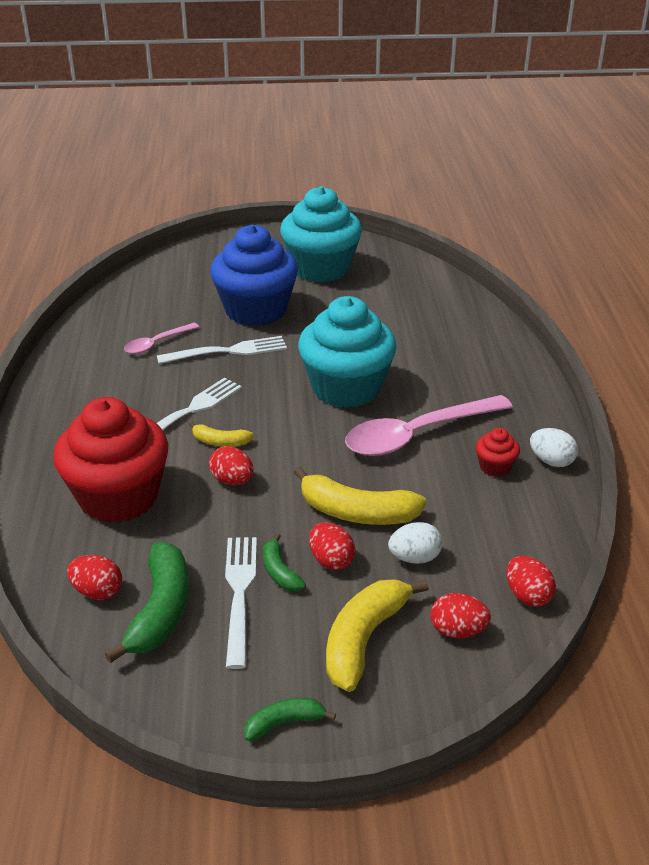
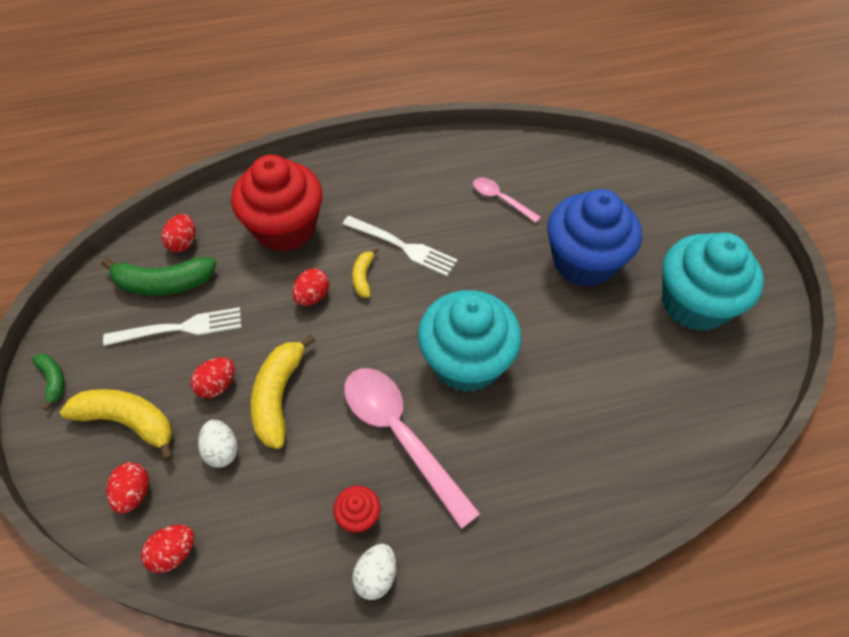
camera: 80 degrees right, 20 degrees up
(227, 351) = (503, 253): white fork -> none
(280, 572) = (204, 350): green banana -> none

